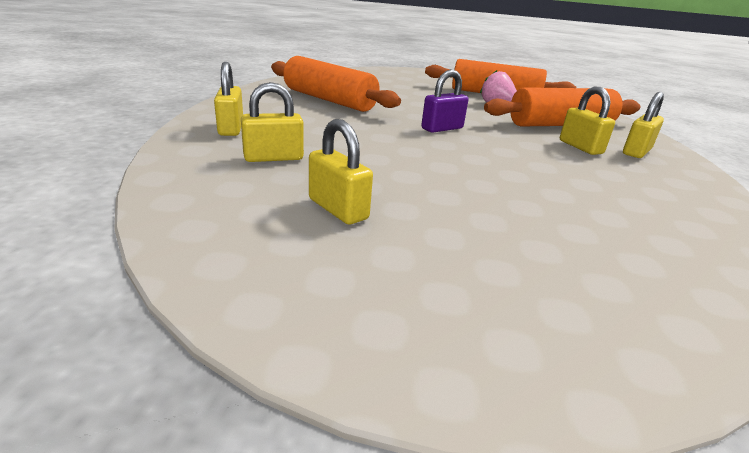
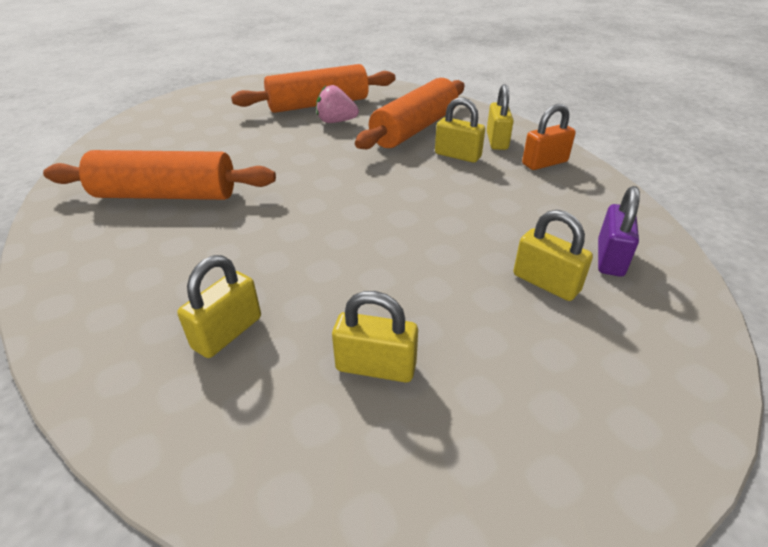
camera: 35 degrees left, 10 degrees up
(231, 128) = (114, 312): yellow padlock -> yellow padlock (546, 283)
(442, 128) = (331, 187): purple padlock -> purple padlock (610, 258)
(673, 177) = (544, 163): none -> orange padlock

